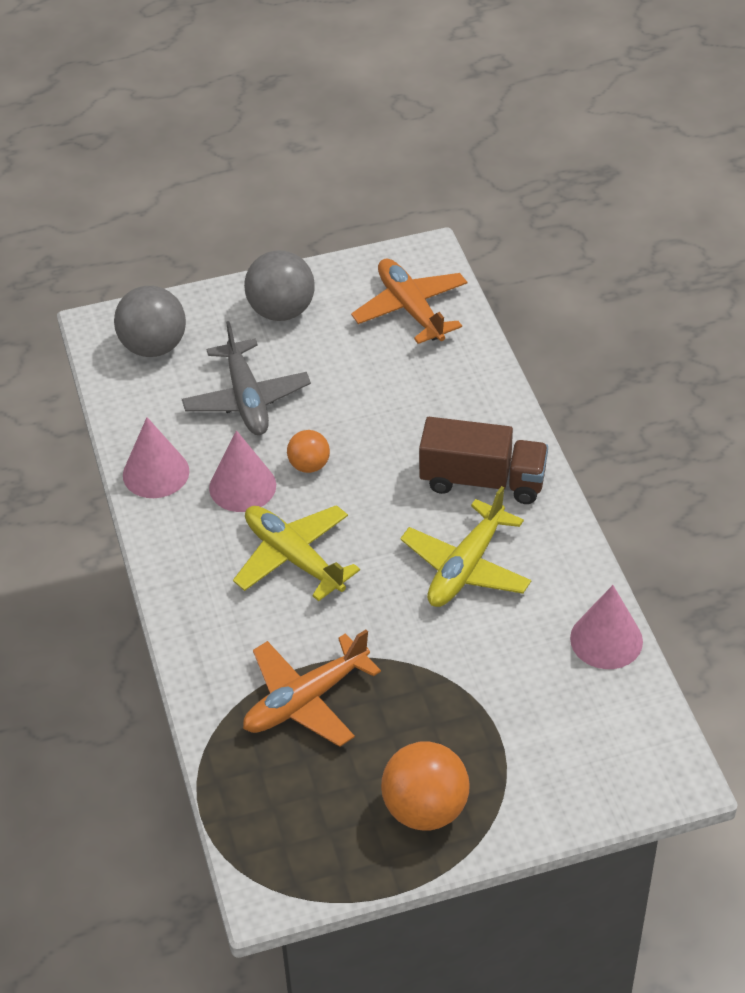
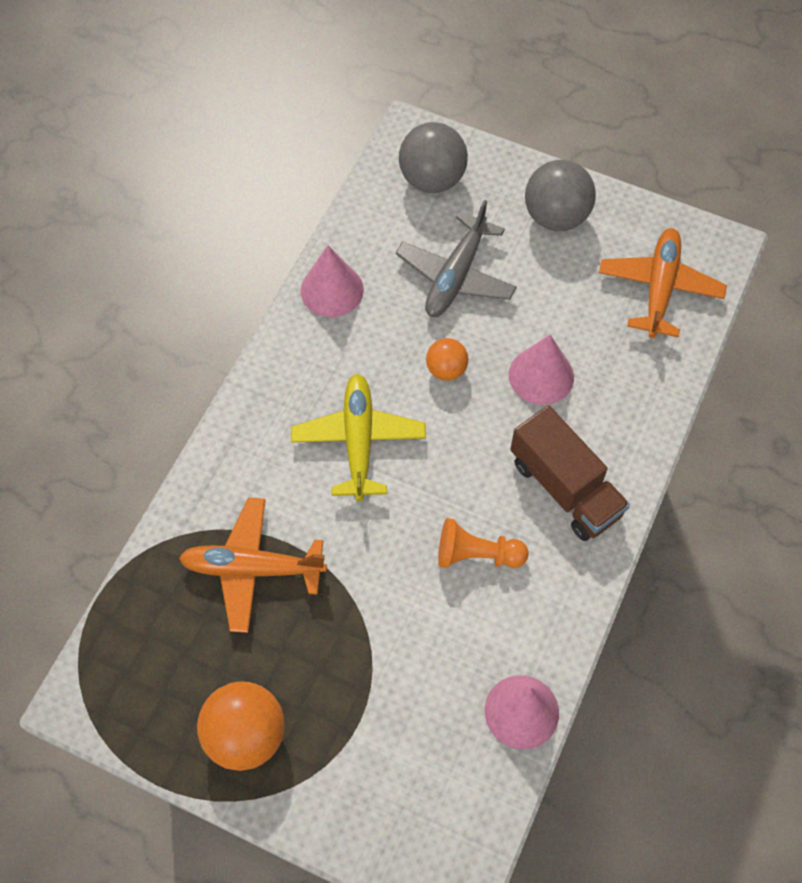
camera: 40 degrees right, 15 degrees up
(242, 486) = (381, 349): pink cone -> pink cone (541, 376)
(466, 567) = (476, 554): yellow plane -> orange pawn

